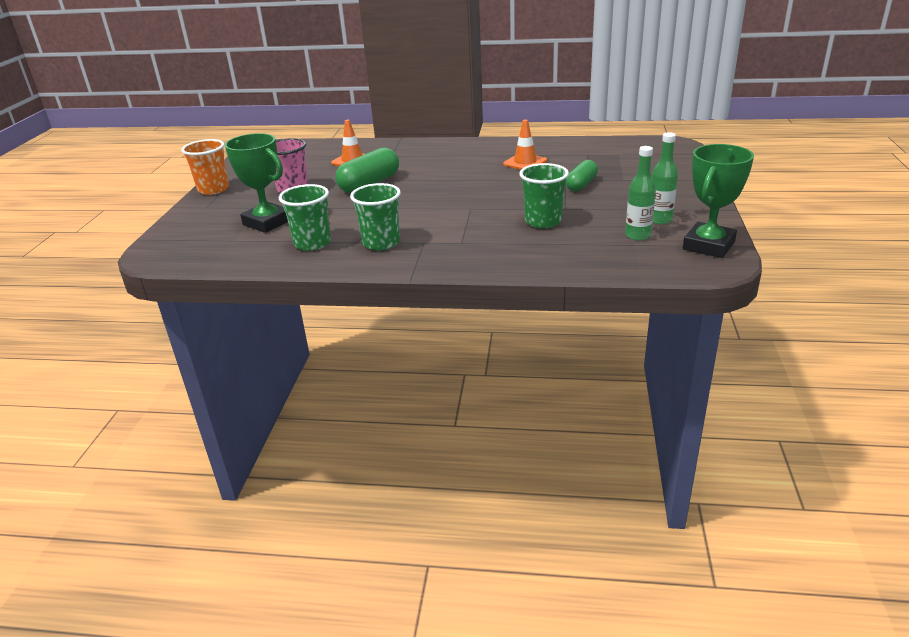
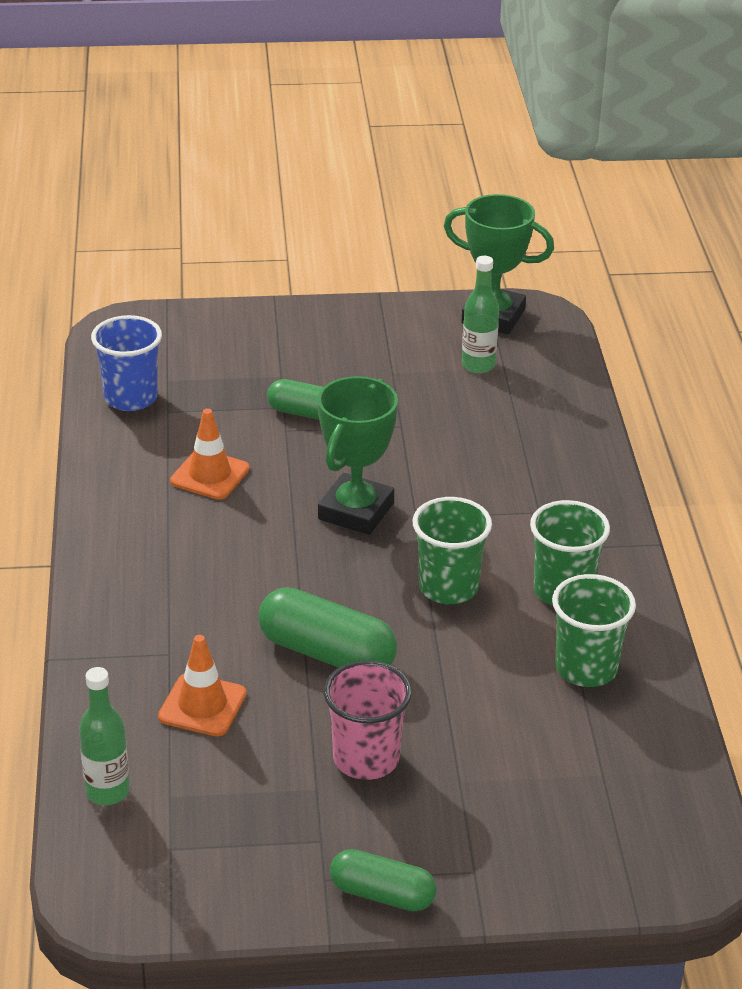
camera: 105 degrees left, 5 degrees up
(213, 189) = (382, 894): orange cup -> green capsule
(267, 222) = (523, 750): green trophy -> green trophy (356, 511)
(543, 221) = (451, 443): green cup -> green cup (448, 587)
(600, 147) = (131, 398): none -> blue cup
(659, 220) = (425, 348): green bottle -> green bottle (107, 791)

